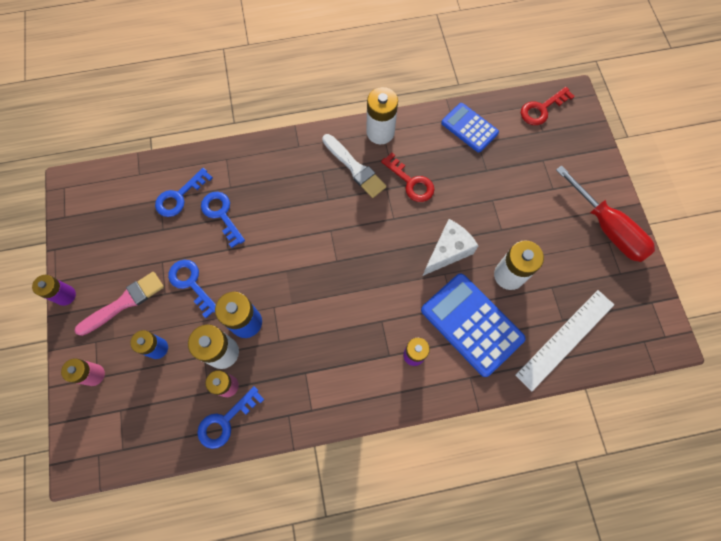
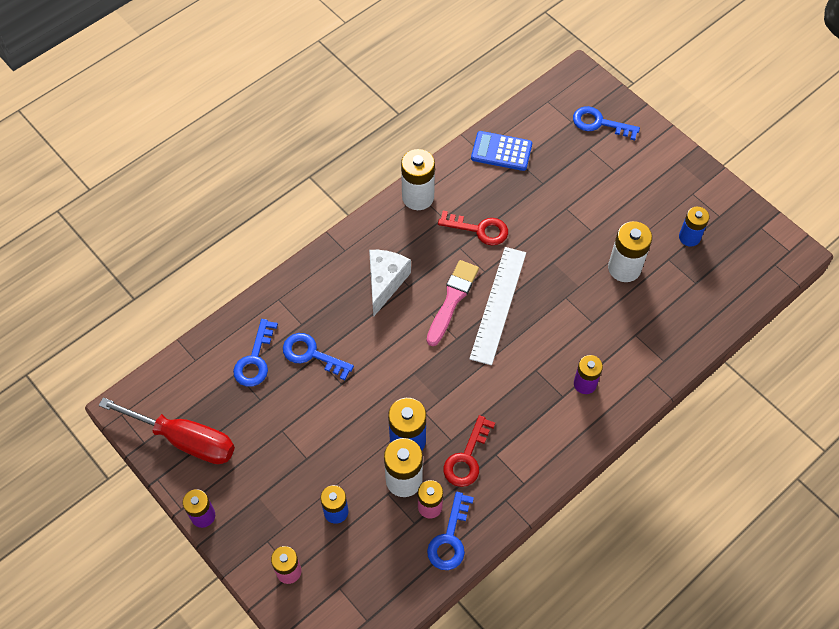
camera: 30 degrees left, 10 degrees down
(124, 302) = (270, 489): pink brush -> pink brush (452, 299)
(191, 283) = (327, 434): blue key -> blue key (599, 123)
(355, 168) = (415, 243): white brush -> none
(447, 251) = (555, 275): white cheese -> white cheese (385, 282)
(471, 324) = (619, 329): blue calculator -> none
(541, 109) = (557, 101): red key -> red key (467, 458)
(565, 339) = (708, 298): white ruler -> white ruler (498, 305)
(582, 278) = (689, 237): none -> blue battery
(607, 228) = (684, 182): red screwdriver -> red screwdriver (185, 440)

